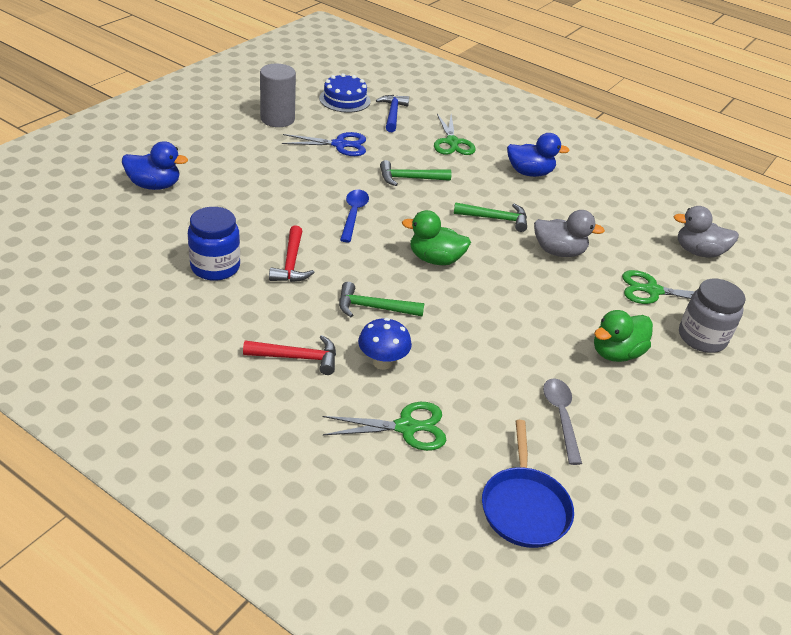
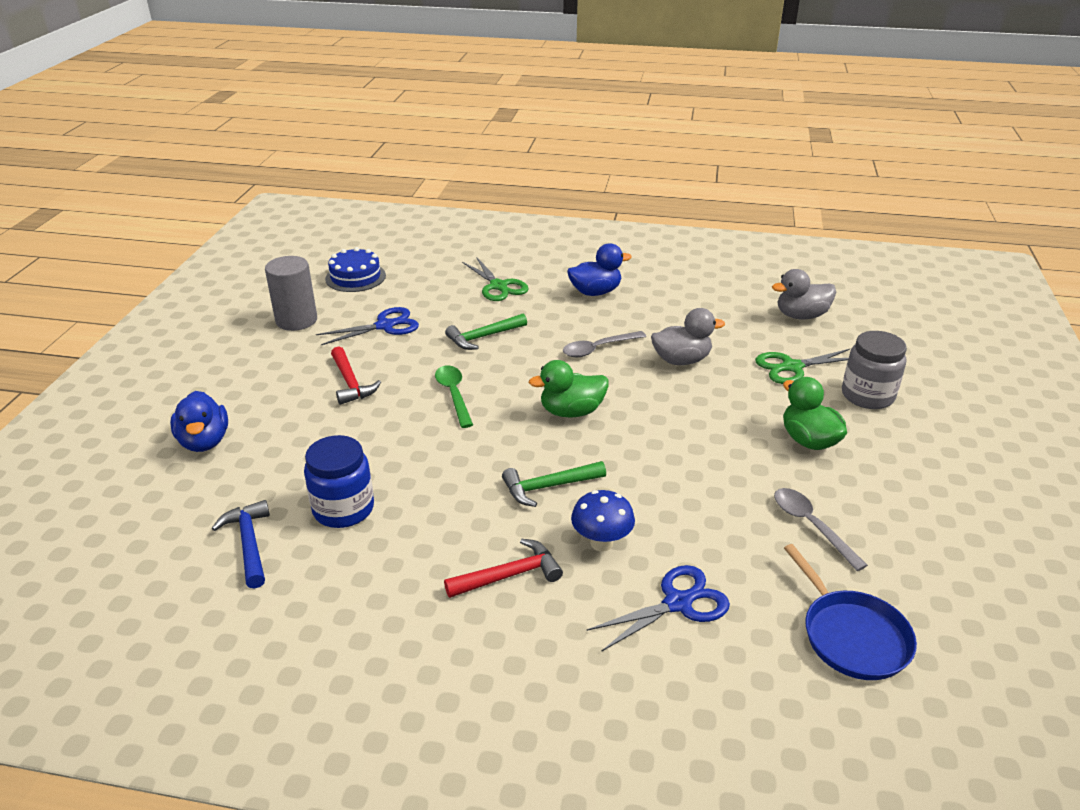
camera: 20 degrees left, 5 degrees down
(154, 185) = (204, 441): blue duck -> blue duck turned 90 degrees clockwise
(291, 263) = (426, 472): red hammer -> red hammer (350, 383)
(353, 214) = (454, 394): blue spoon -> green spoon
(392, 114) = (417, 276): blue hammer -> blue hammer (249, 544)
(406, 427) = (677, 603): green scissors -> blue scissors
(495, 219) = (598, 349): green hammer -> grey spoon
(616, 353) = (808, 440): green duck -> green duck turned 120 degrees clockwise

